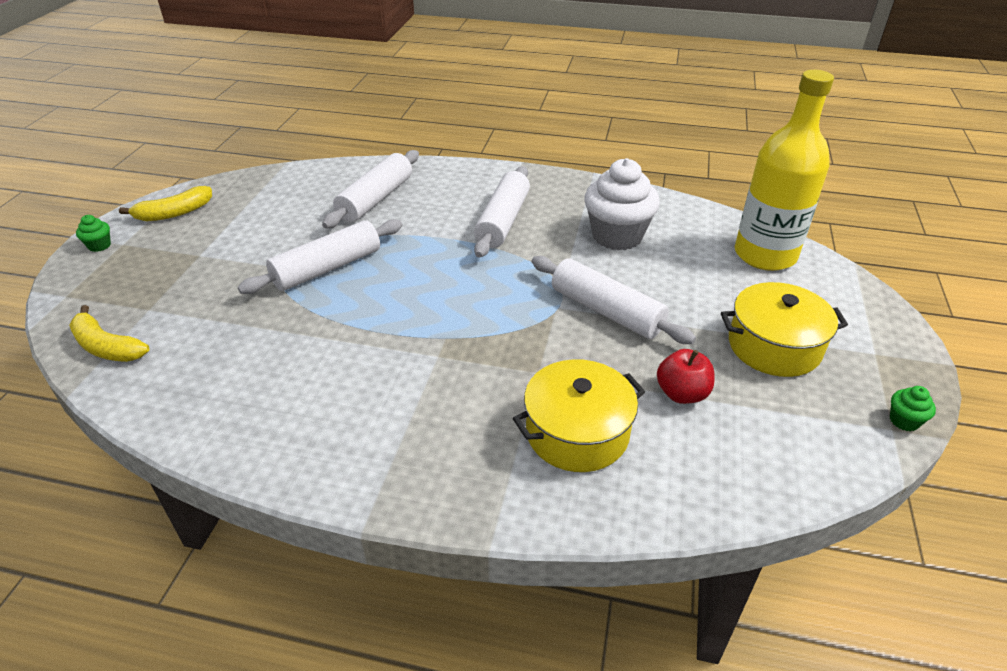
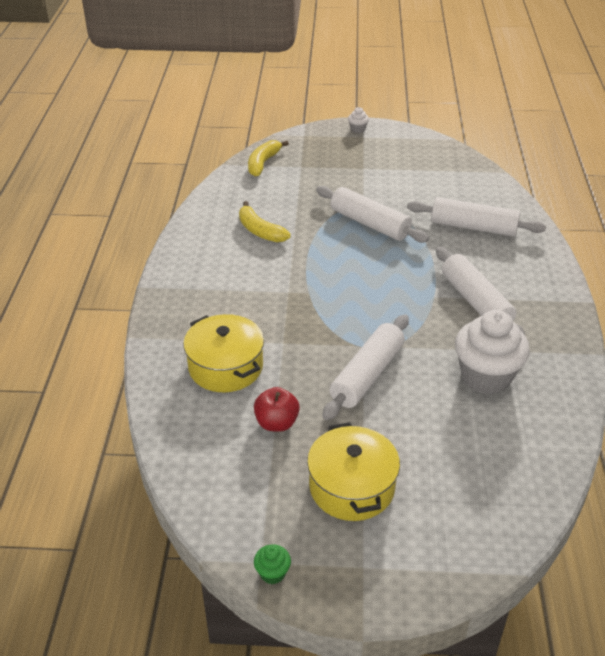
camera: 80 degrees right, 0 degrees up
(99, 246) = (357, 129): green cupcake -> white cupcake
(174, 213) = (407, 144): yellow banana -> yellow banana (260, 231)
(503, 221) = (475, 302): white rolling pin -> white rolling pin turned 60 degrees clockwise
(765, 255) = (503, 491): yellow bottle -> none

